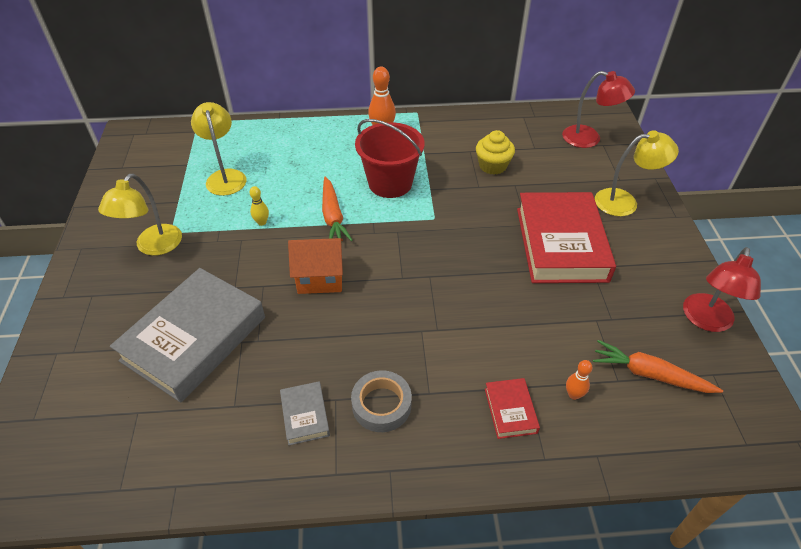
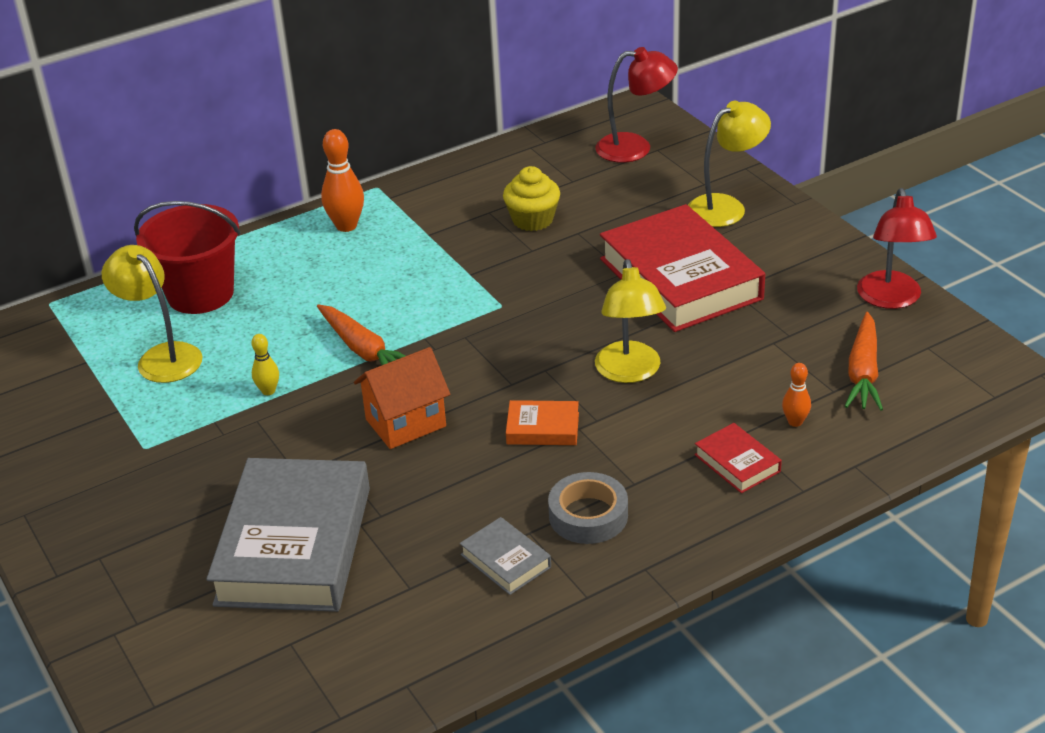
camera: 25 degrees left, 10 degrees down
(153, 247) = (135, 473): yellow lamp -> yellow lamp (630, 372)
(390, 183) = (410, 285): red bucket -> red bucket (200, 294)
(398, 320) = (543, 428): none -> orange book
(650, 374) = (863, 372): orange carrot -> orange carrot turned 75 degrees counterclockwise

